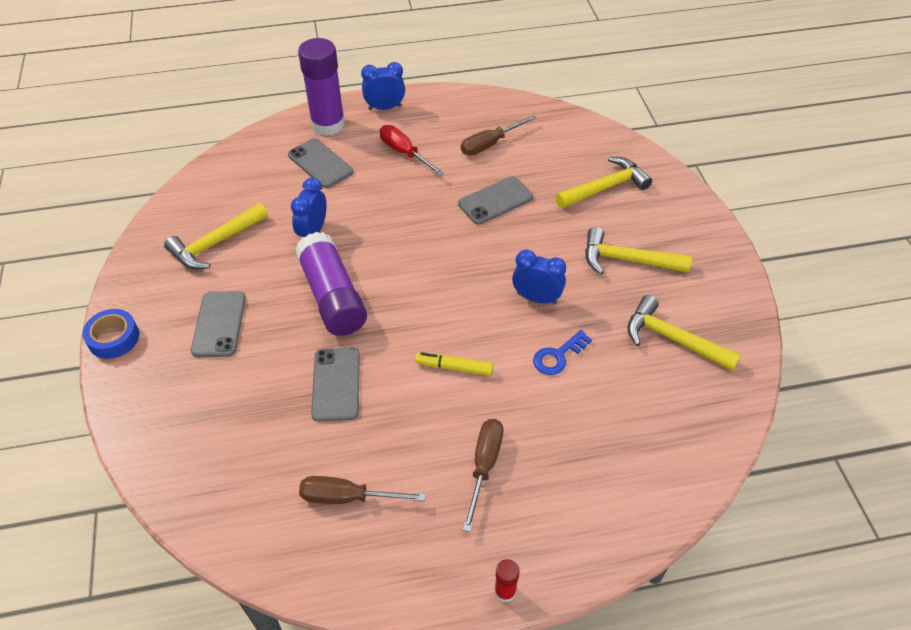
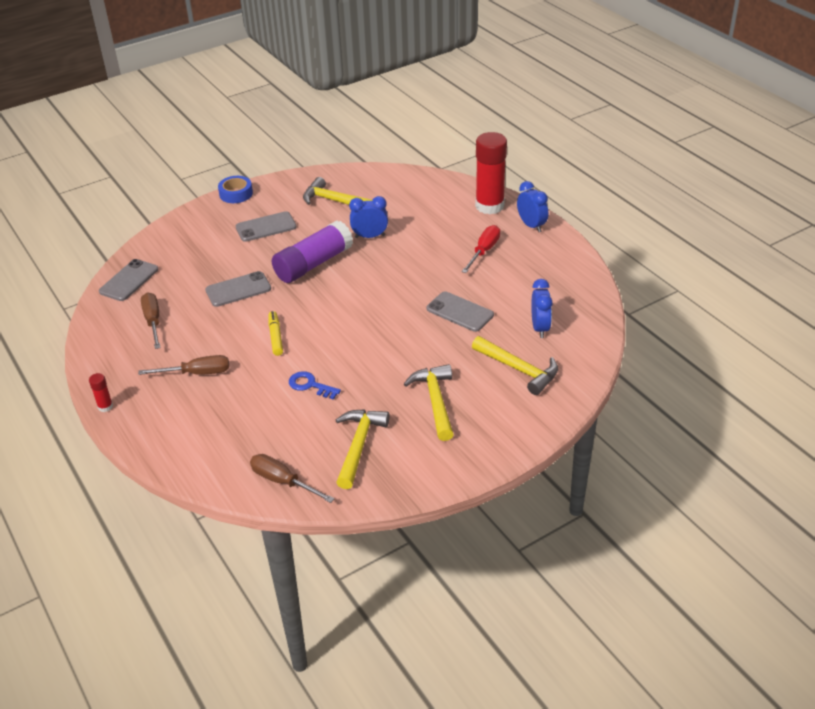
camera: 70 degrees right, 10 degrees down
(320, 163) = (443, 216): grey phone -> grey phone (129, 280)
(328, 124) = (489, 206): purple glue stick -> red glue stick
(490, 144) = (527, 291): brown screwdriver -> brown screwdriver (283, 481)
(536, 298) = (363, 360): blue clock -> blue clock (540, 328)

